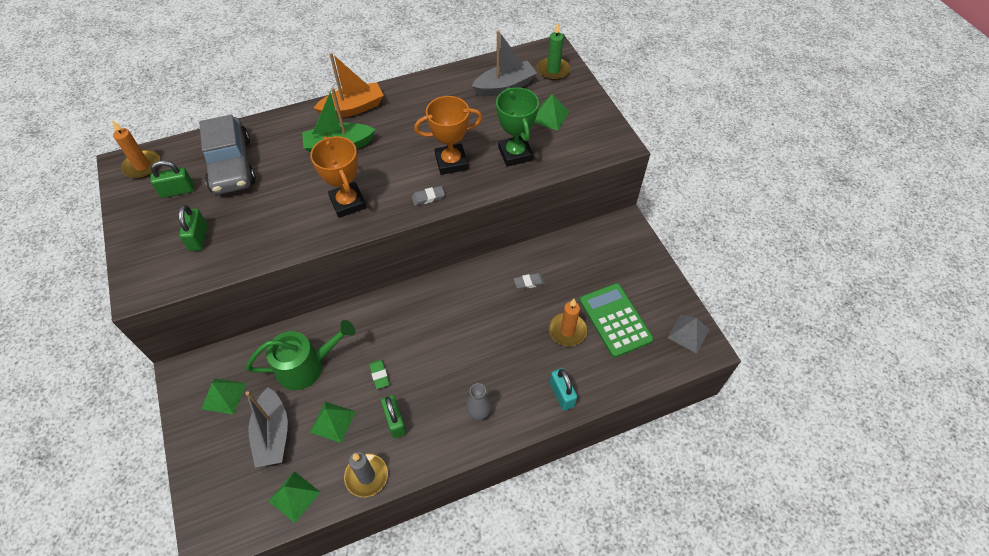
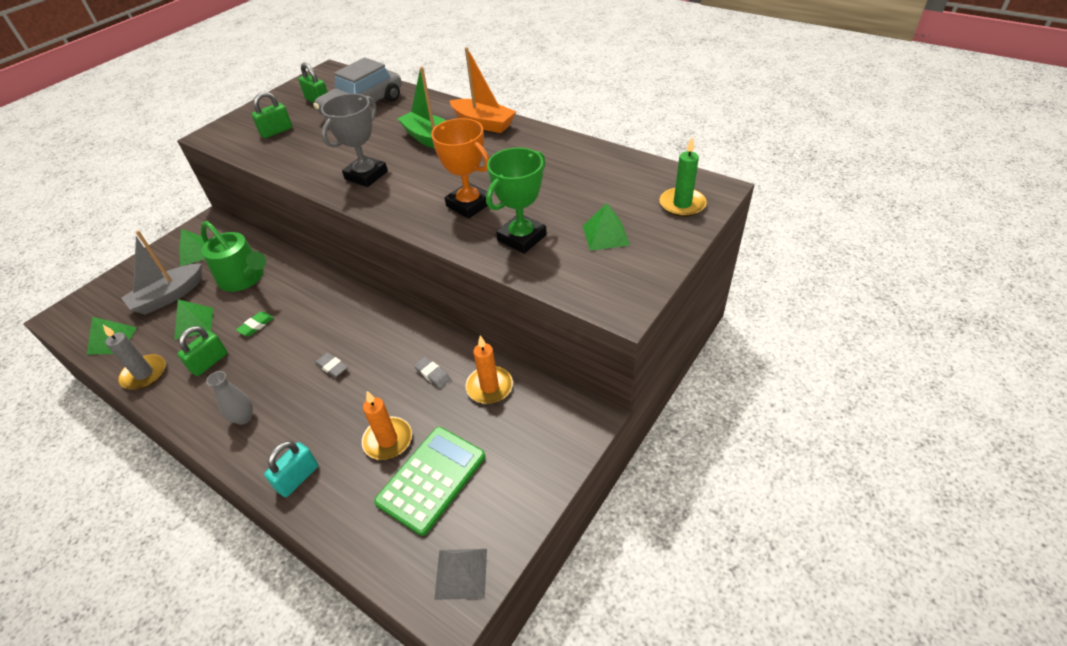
camera: 60 degrees right, 10 degrees down
(142, 166) = (331, 77): orange candle -> orange candle (489, 387)
(348, 203) = (366, 175): orange trophy -> grey trophy
(428, 197) = (409, 213): grey eraser -> grey eraser (332, 367)
(505, 86) = (614, 186): grey boat -> none

